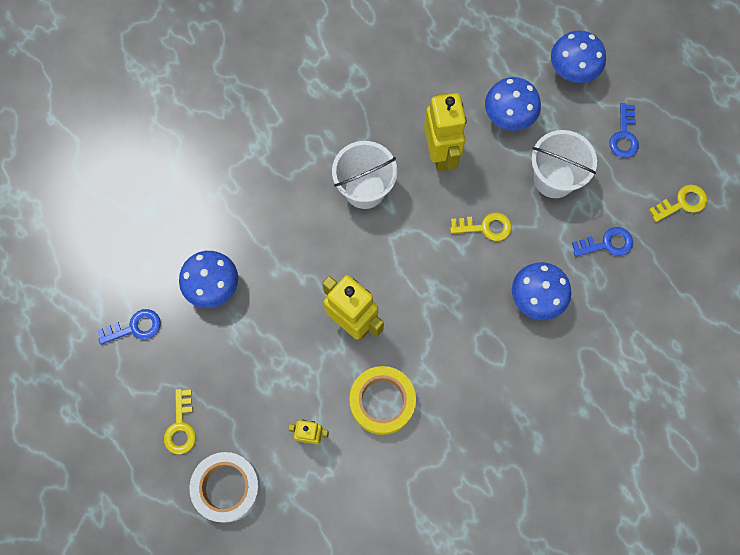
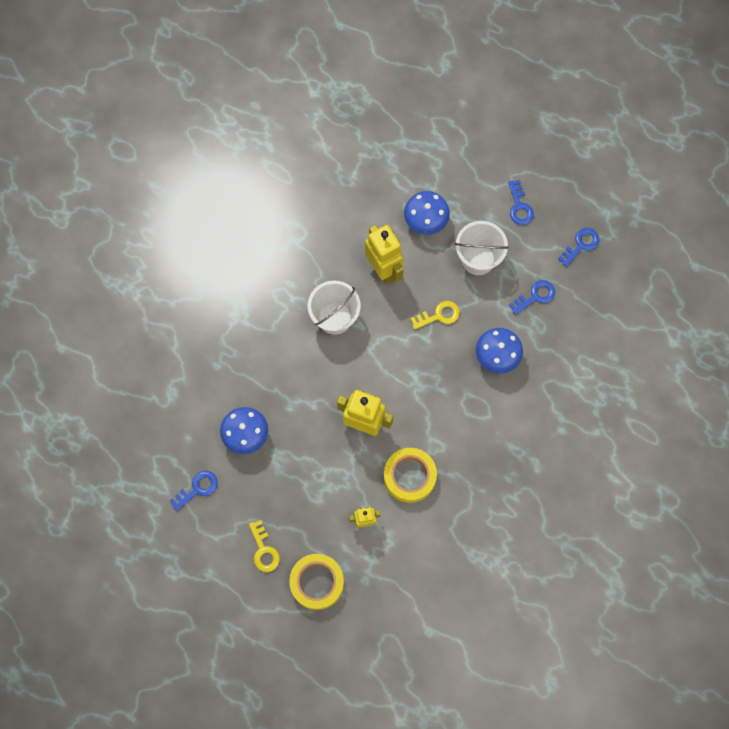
camera: 20 degrees left, 0 degrees up
(227, 487) = (317, 582): white tape -> yellow tape
(572, 71) = (462, 168): blue mushroom -> none
(682, 203) = (581, 245): yellow key -> blue key

